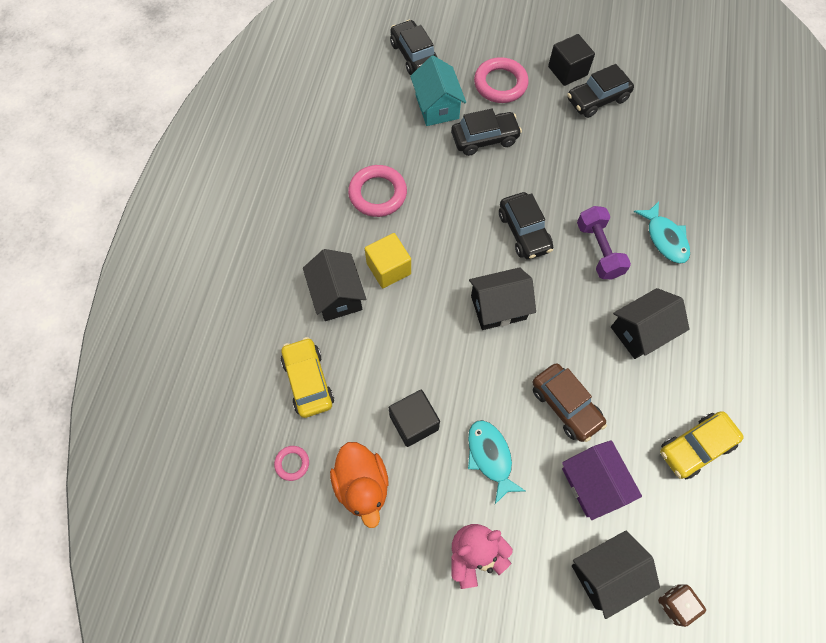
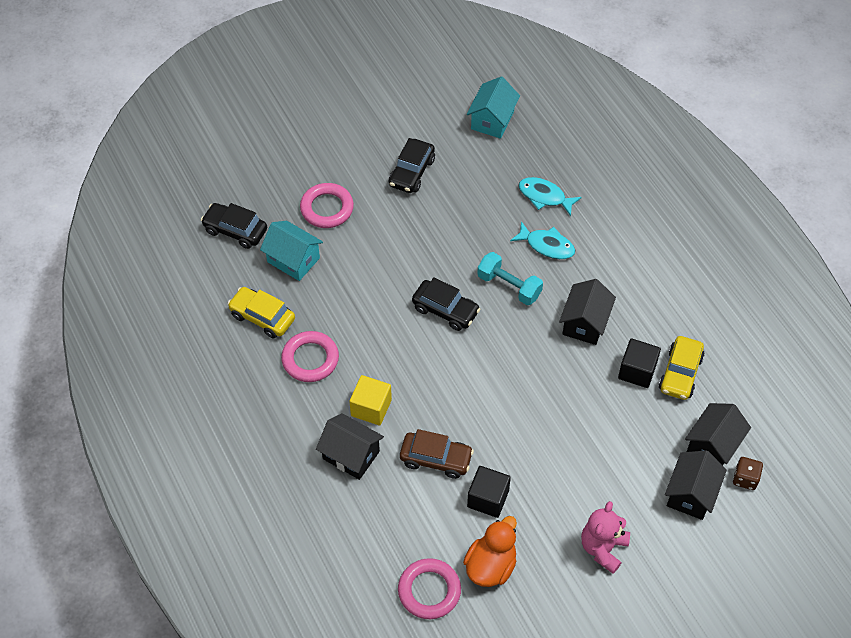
camera: 40 degrees left, 10 degrees down
(292, 463) = (429, 591): pink ring -> pink ring, size x1.98
(308, 381) = (387, 529): yellow car -> yellow car (262, 317)
(362, 485) = (491, 566): orange duck -> orange duck turned 90 degrees counterclockwise
(484, 139) = (354, 260): black car -> none
(490, 457) = (558, 480): turquoise fish -> turquoise fish (544, 196)
(498, 307) = (475, 377): black house -> black house (713, 445)
(565, 405) = (578, 409): brown car -> brown car (436, 459)
(567, 71) = (370, 164): black cube -> black cube (637, 371)
(592, 484) = (637, 446): purple house -> none
(598, 250) = (509, 286): purple dumbbell -> turquoise dumbbell
(707, 100) = (492, 120): none -> turquoise house

